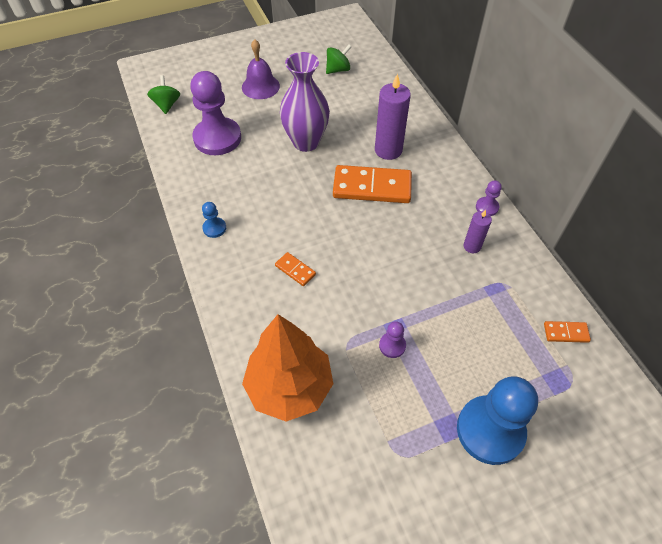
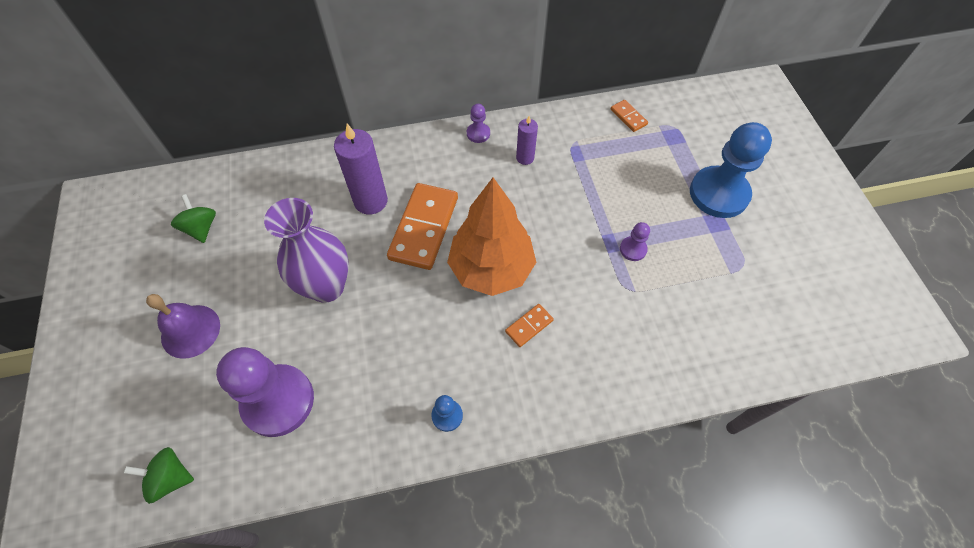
camera: 80 degrees left, 5 degrees up
(290, 387) = (675, 350): orange tree -> orange tree (491, 268)
(566, 333) = (628, 117): orange domino -> orange domino turned 45 degrees counterclockwise

